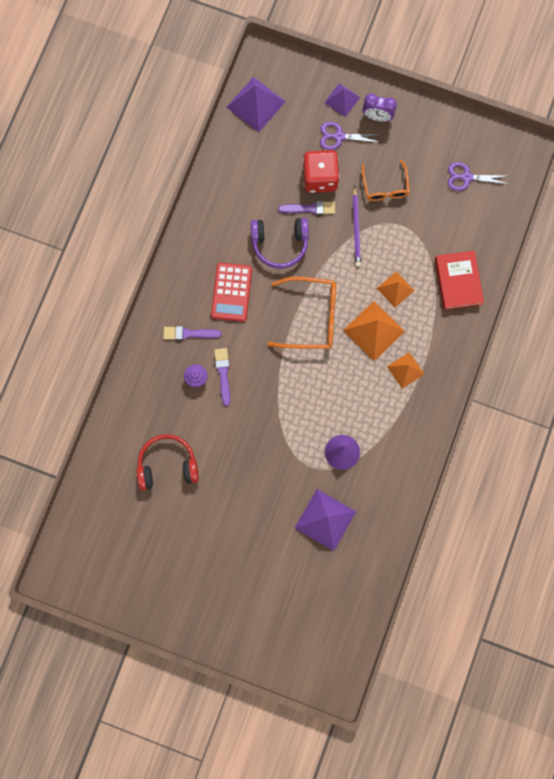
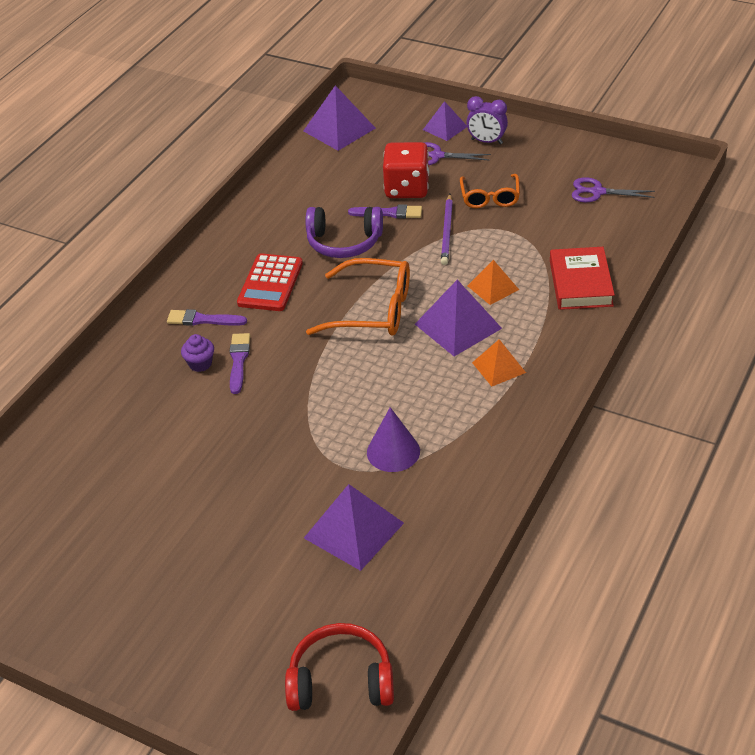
camera: 10 degrees right, 35 degrees down
(167, 465) = (132, 454): red headphones -> red headphones (341, 681)
(374, 331) = (458, 326): orange pyramid -> purple pyramid

